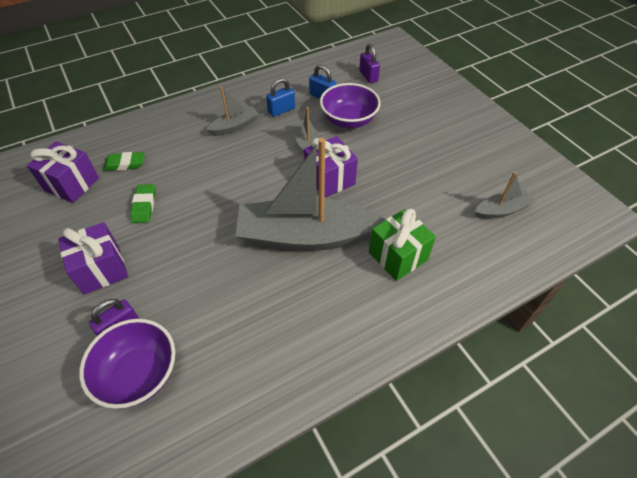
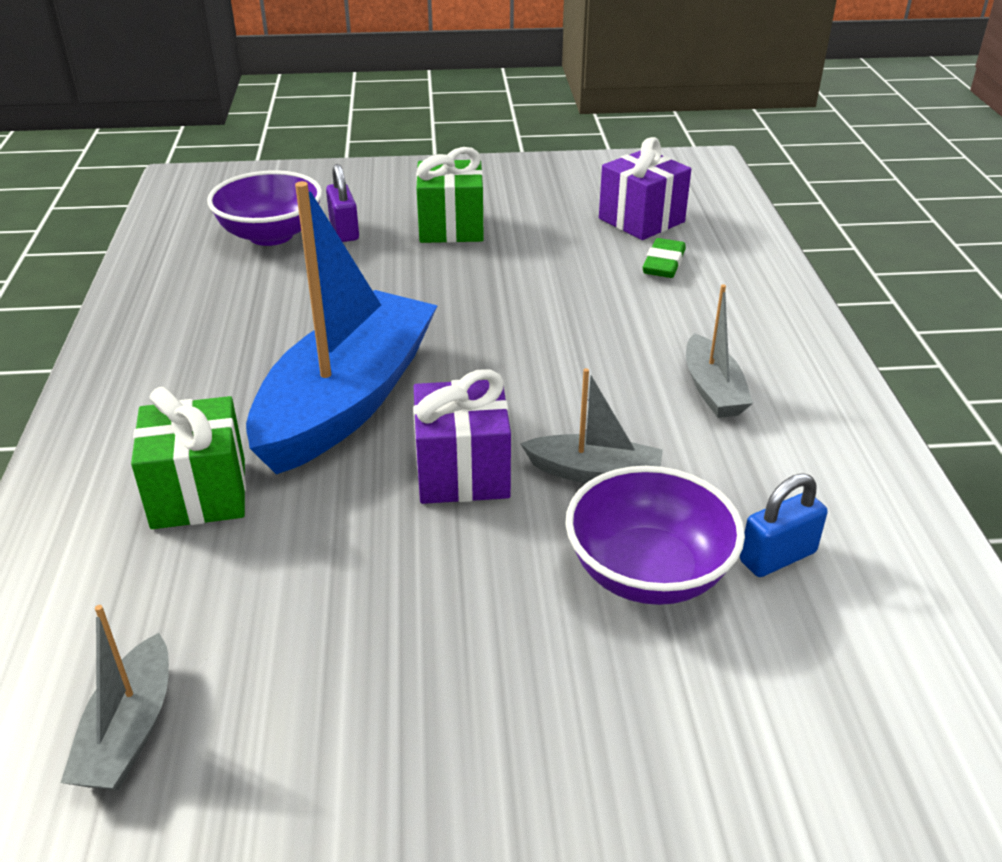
camera: 115 degrees right, 15 degrees down
(101, 269) = (451, 227): purple gift -> green gift
(144, 205) = (549, 268): green eraser -> none
(281, 110) = (744, 468): blue padlock -> none
(305, 236) = (347, 401): grey boat -> blue boat
(368, 76) = (858, 702): purple padlock -> none

